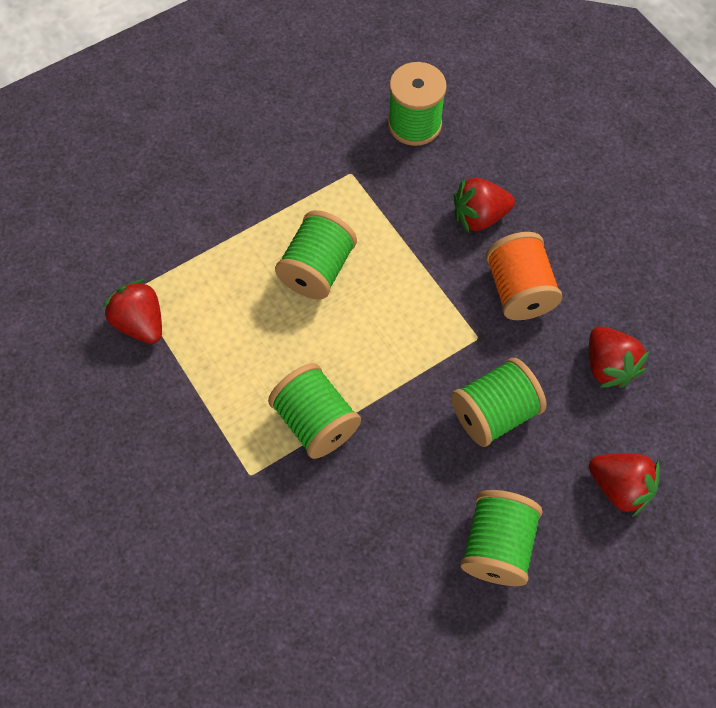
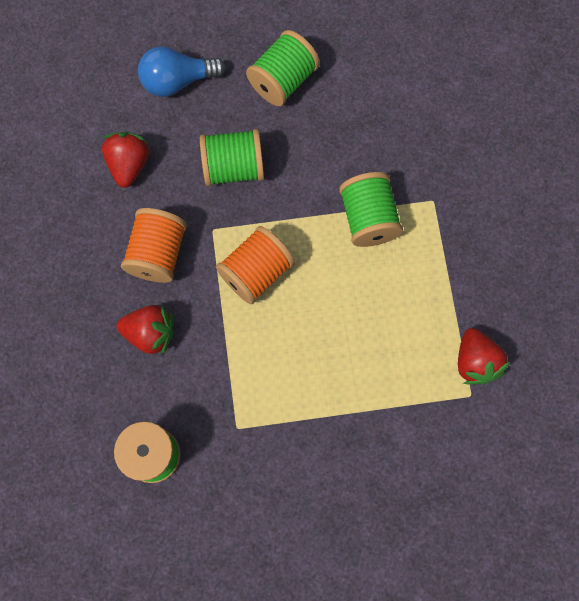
camera: 155 degrees left, 10 degrees up
(317, 269) = (310, 345): green spool -> none
(408, 314) = (256, 272): none -> orange spool
(619, 487) = (177, 81): red strawberry -> blue light bulb

